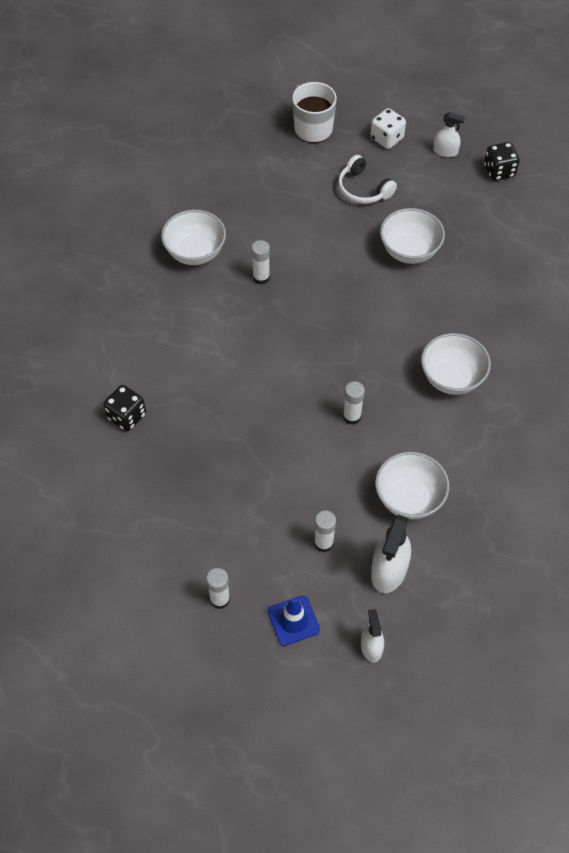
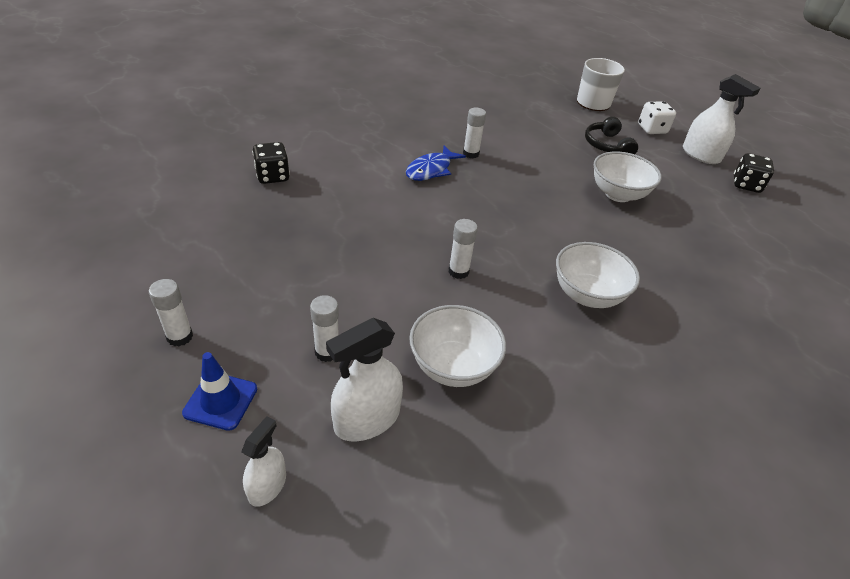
camera: 30 degrees right, 15 degrees down
(195, 252) = (434, 121): white bowl -> none
(245, 320) = (431, 170): none -> blue fish
(363, 189) = (607, 145): white headphones -> black headphones
(445, 151) = (701, 155): white spray bottle -> white spray bottle, size x1.67

